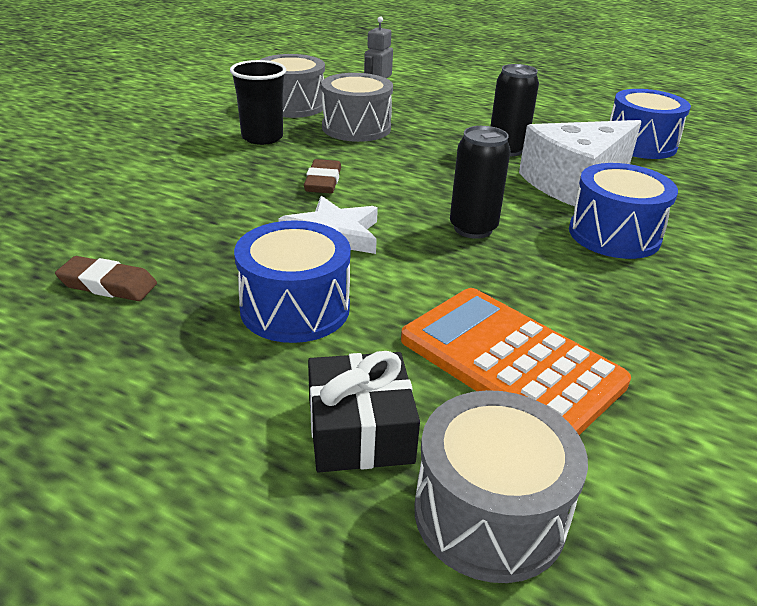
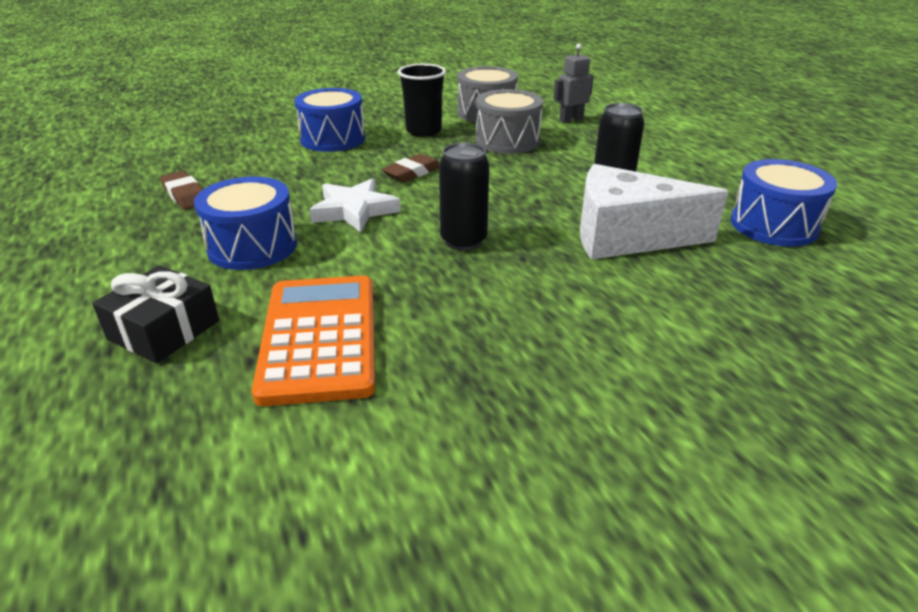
camera: 40 degrees right, 0 degrees up
(489, 514) = (143, 413): grey drum -> none
(614, 235) = (581, 289): blue drum -> blue drum (333, 139)

